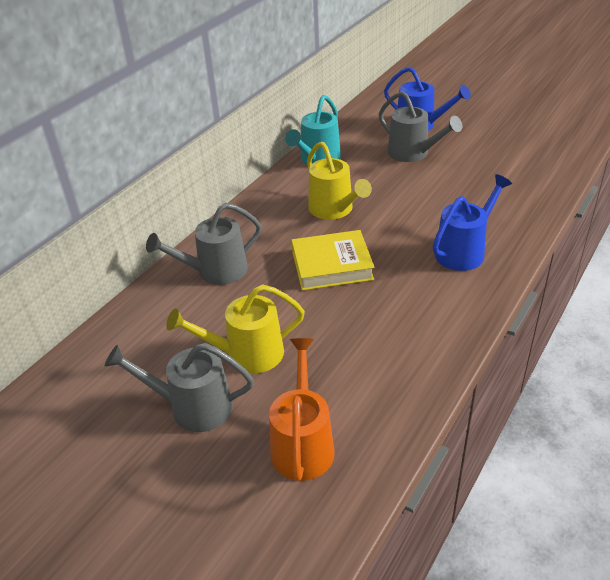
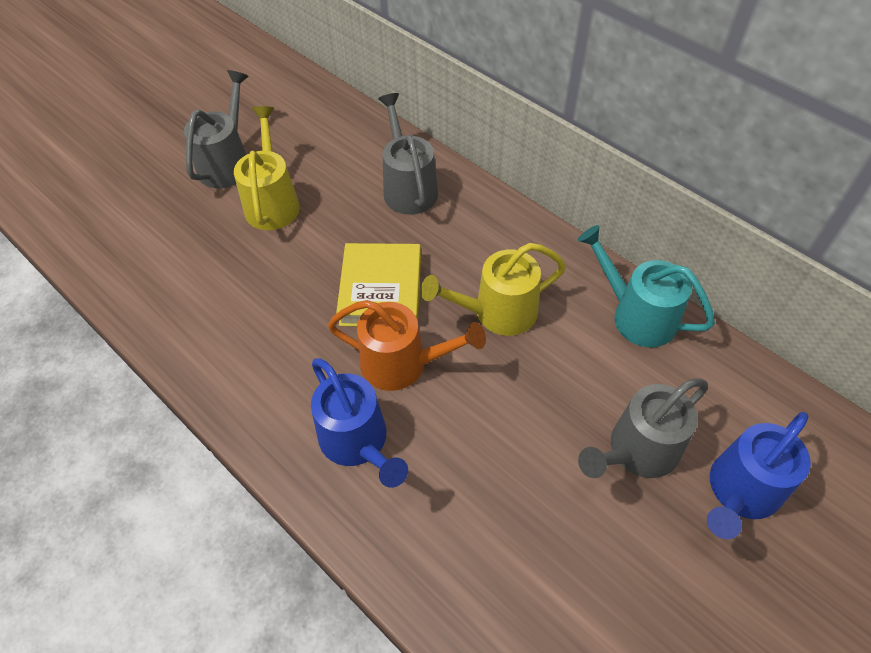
camera: 100 degrees right, 15 degrees up
(302, 443) = (149, 229): orange watering can -> orange watering can (403, 364)

